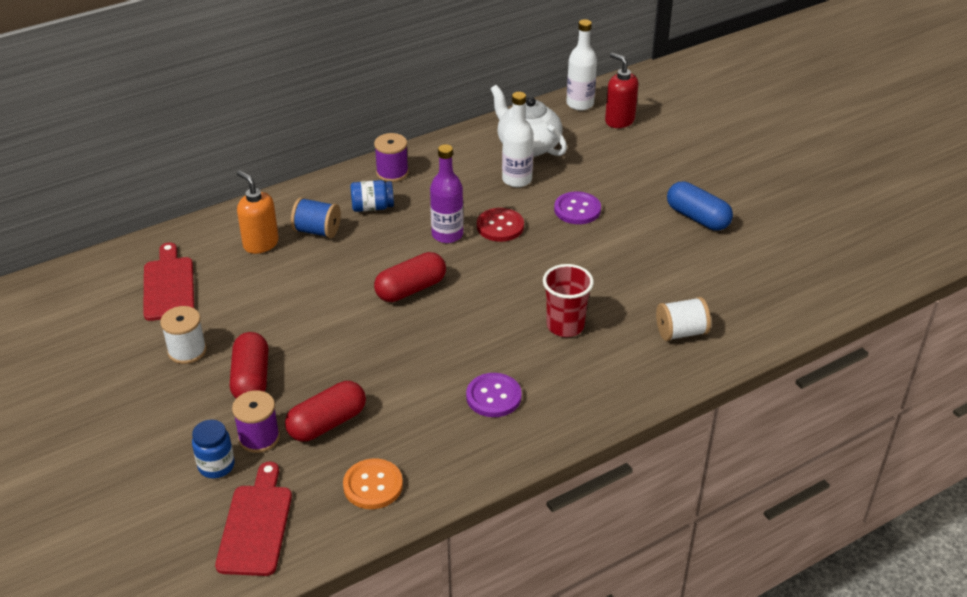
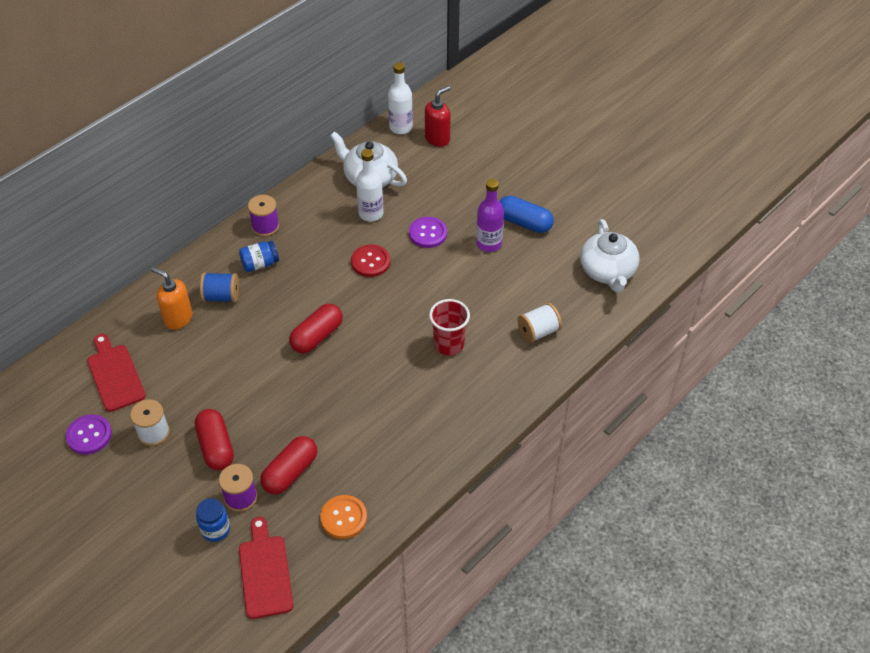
camera: 15 degrees left, 10 degrees up
(447, 234) = (330, 278): purple bottle -> purple bottle (489, 243)
(493, 397) = (412, 420): purple button -> purple button (89, 435)
(619, 120) = (437, 138): red soap dispenser -> red soap dispenser turned 105 degrees clockwise
(788, 285) = (608, 271): none -> white teapot

